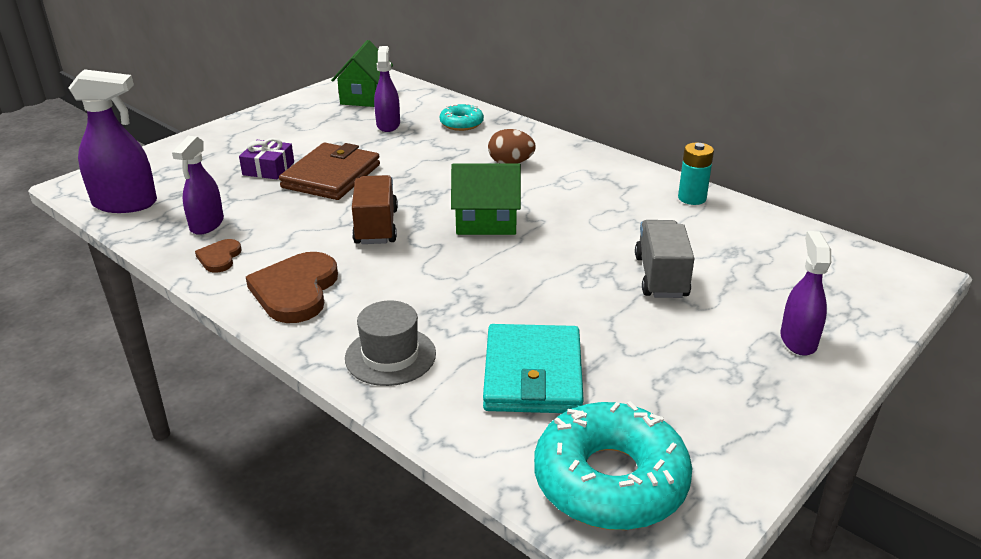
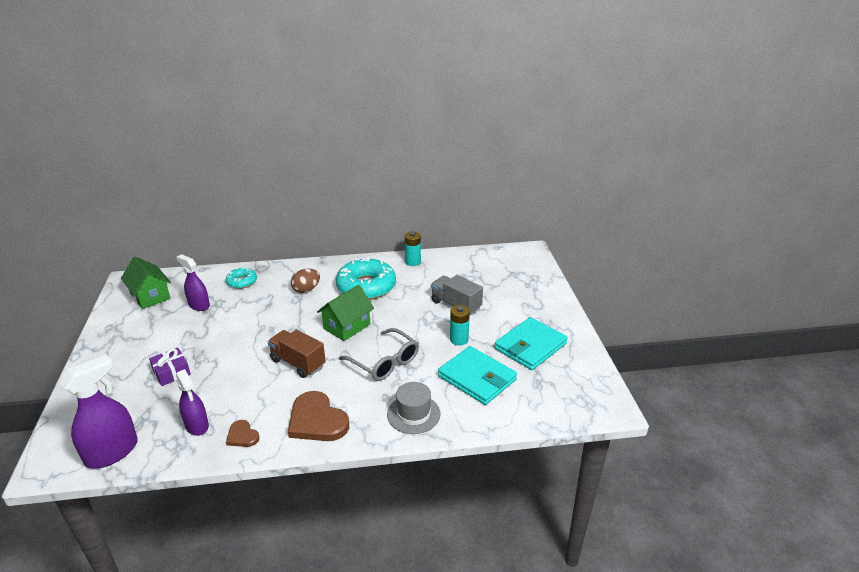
camera: 50 degrees left, 0 degrees up
(331, 176) = (221, 353): brown wallet -> none
(459, 282) = (384, 362): none -> grey glasses
(591, 317) = (459, 339): none -> turquoise battery
(610, 480) = (560, 395): turquoise donut -> turquoise donut (366, 286)
(679, 391) = (530, 346): none -> turquoise wallet
(798, 340) = (534, 300): purple spray bottle -> none

